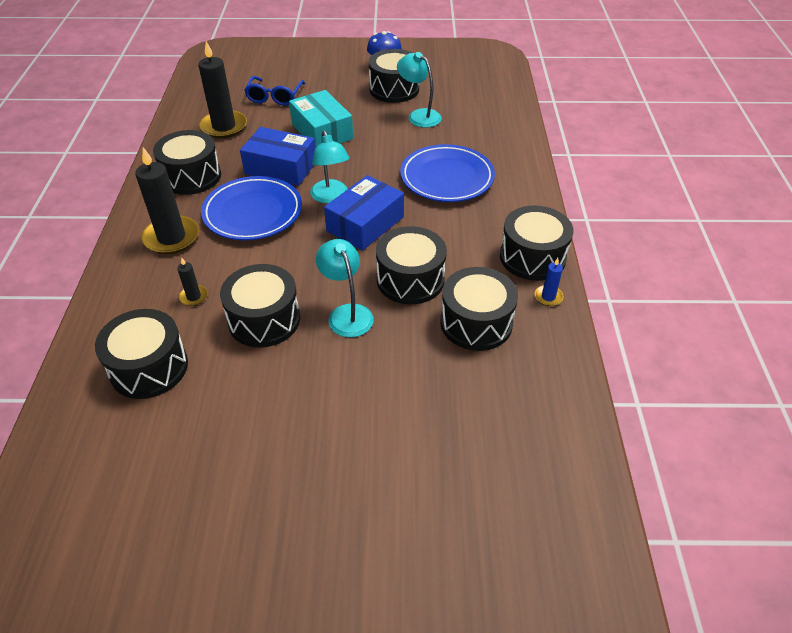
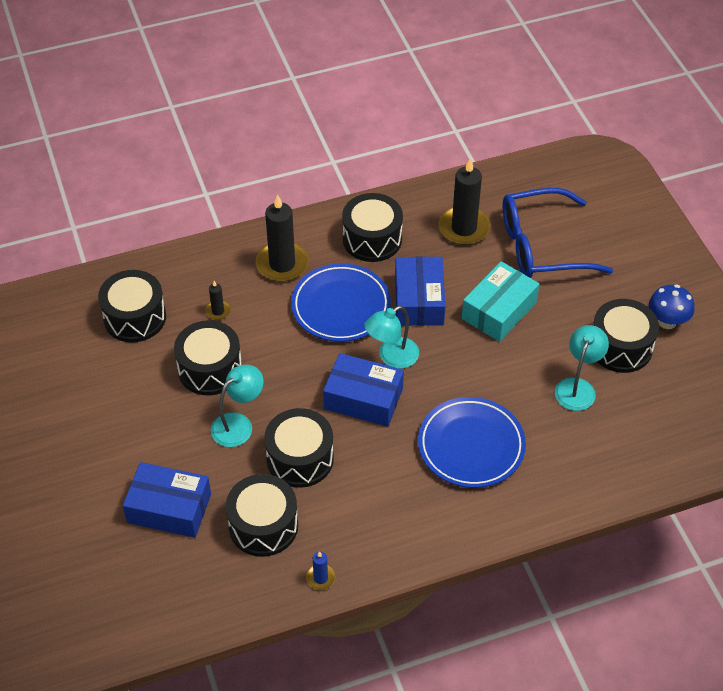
camera: 70 degrees right, 5 degrees up
(274, 97) = (541, 246): blue glasses -> blue glasses, size x1.71
(425, 393) = (169, 508): none -> blue box
(532, 257) = (374, 553): black drum -> none

